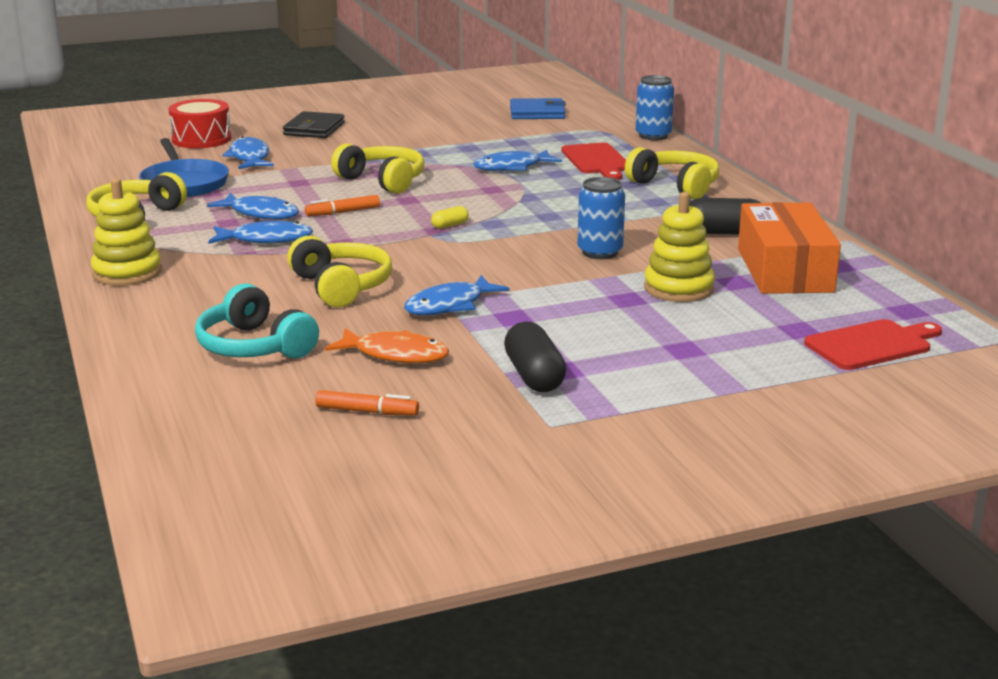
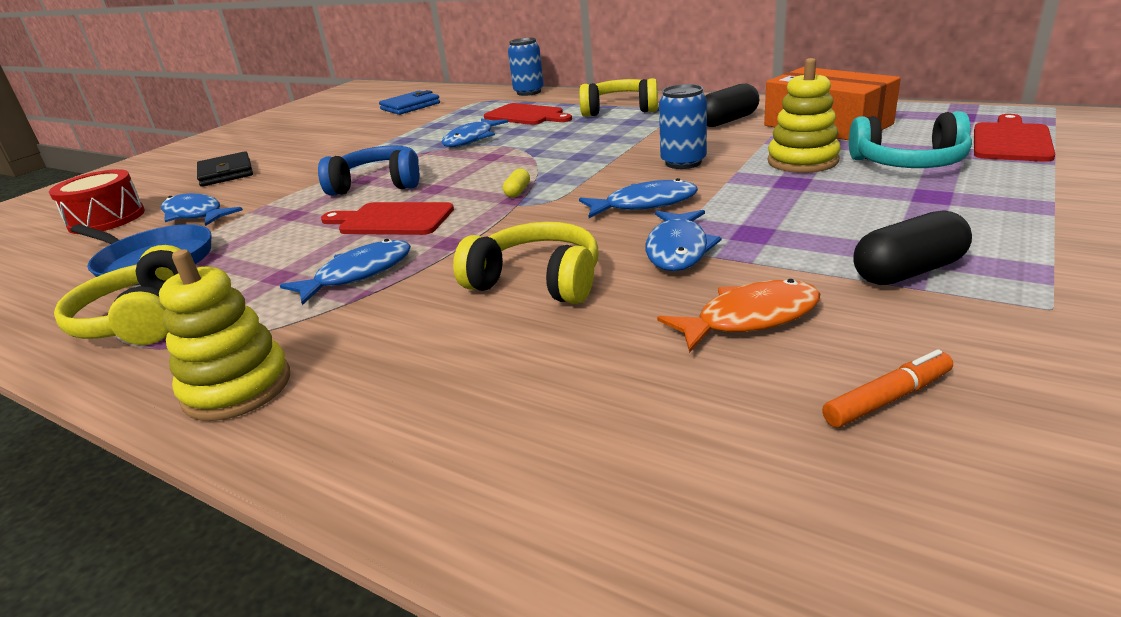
camera: 35 degrees left, 5 degrees up
(254, 346) = (587, 394): turquoise headphones -> turquoise headphones (908, 163)
(261, 214) = (303, 254): blue fish -> blue fish (644, 204)
(343, 212) = (392, 220): orange marker -> red cutting board
(383, 181) = (378, 184): yellow headphones -> blue headphones
(534, 376) = (908, 271): black capsule -> black capsule turned 60 degrees counterclockwise

